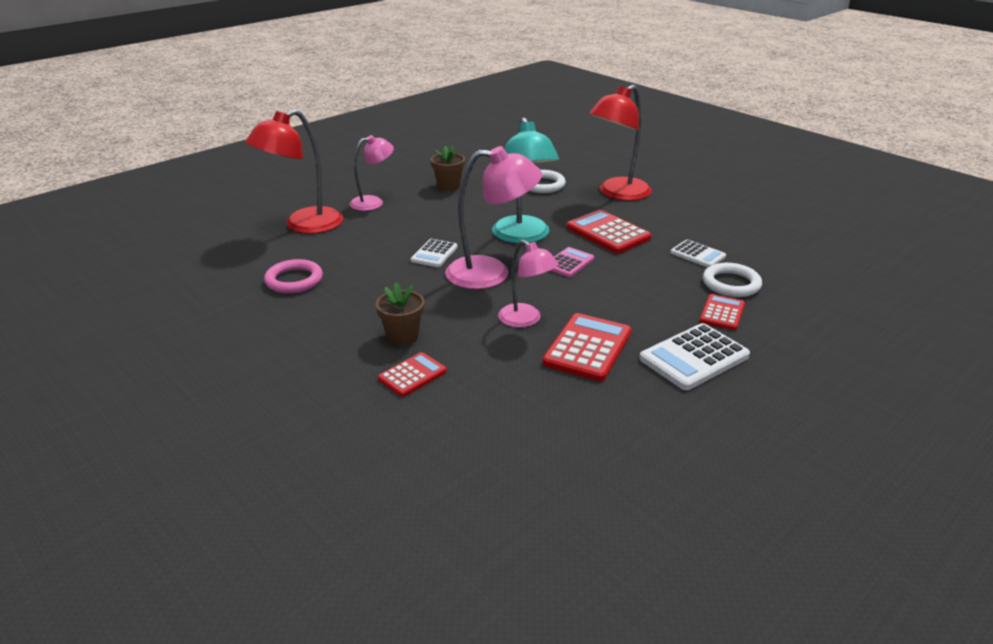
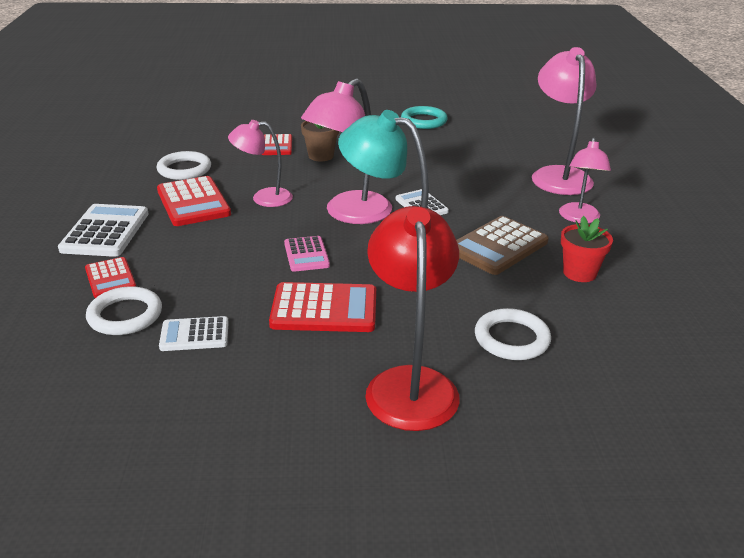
camera: 130 degrees right, 0 degrees up
(232, 323) = (424, 121): none -> turquoise ring
(294, 280) = (456, 148): pink ring -> none
(303, 225) = (558, 175): red lamp -> pink lamp
(448, 186) = (579, 273): brown flower pot -> red flower pot
(453, 213) = (498, 246): none -> brown calculator
(545, 396) = (184, 169): none -> white ring

